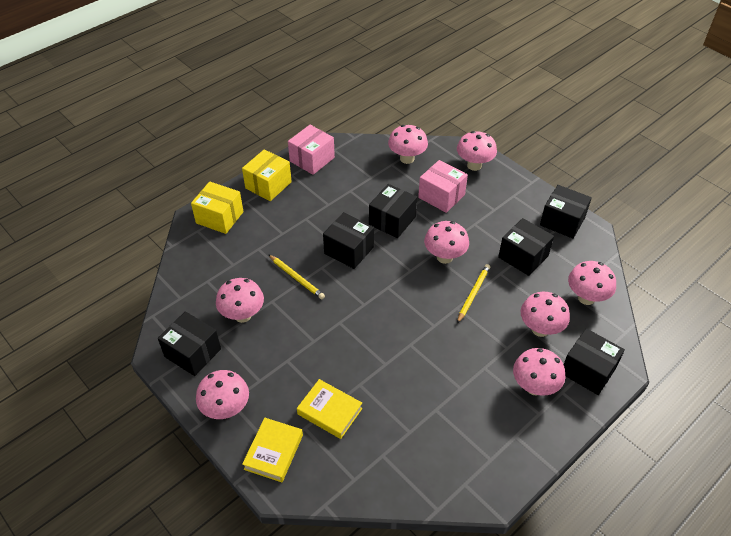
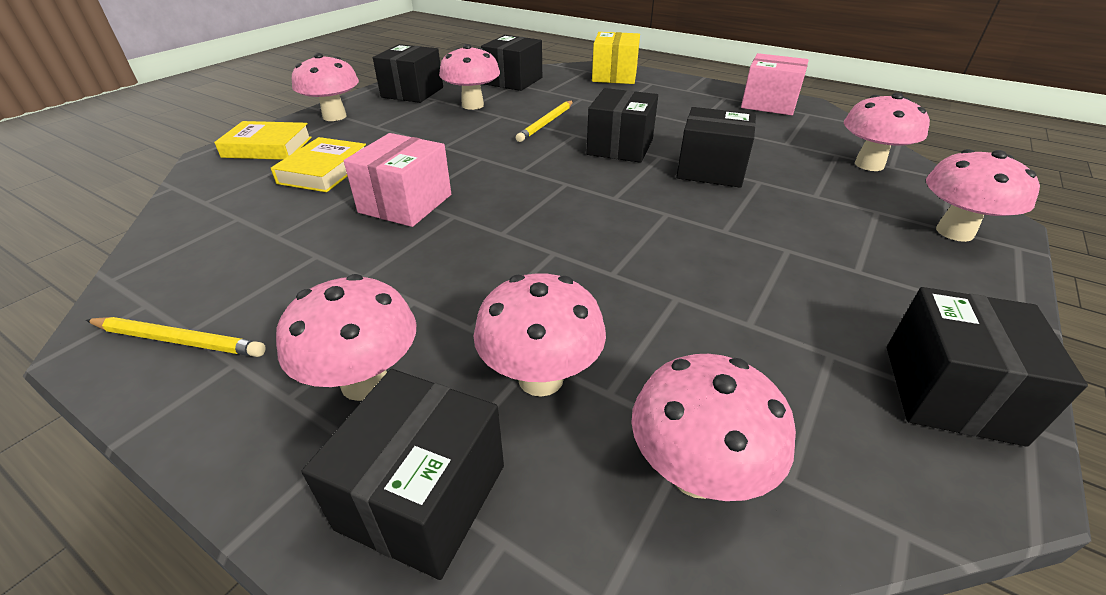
camera: 75 degrees right, 10 degrees down
(268, 185) = (691, 89): yellow box -> none
(441, 196) = (820, 206): pink box -> pink box (405, 203)
(444, 257) = (670, 226): pink mushroom -> none
(473, 294) = (598, 268): yellow pencil -> yellow pencil (178, 340)
(523, 256) = (754, 328): black box -> black box (513, 81)

